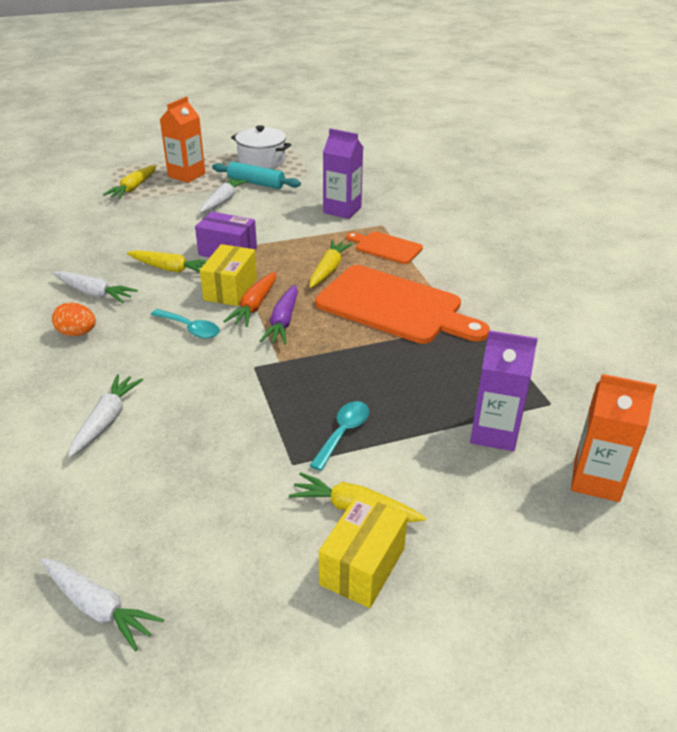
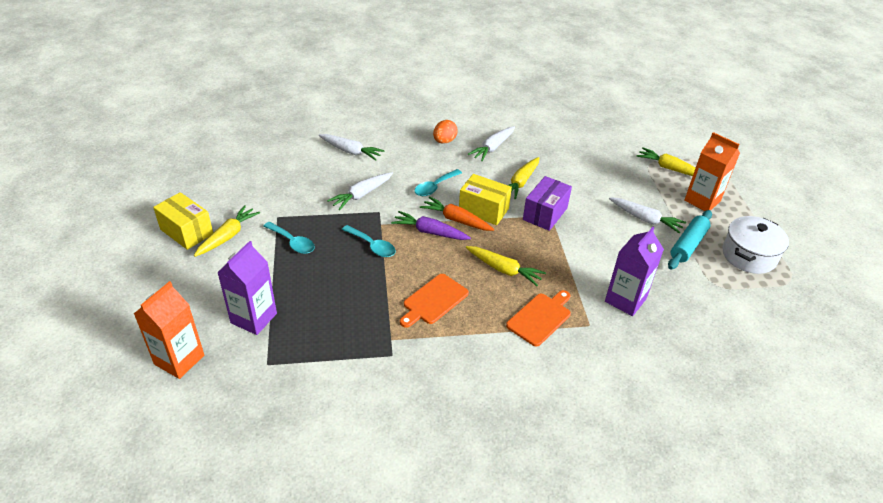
camera: 100 degrees right, 5 degrees up
(98, 607) = (221, 148): white carrot -> white carrot (361, 195)
(324, 361) = (372, 246): none -> turquoise spoon
(394, 306) = (434, 300): orange cutting board -> orange cutting board, size x0.51

